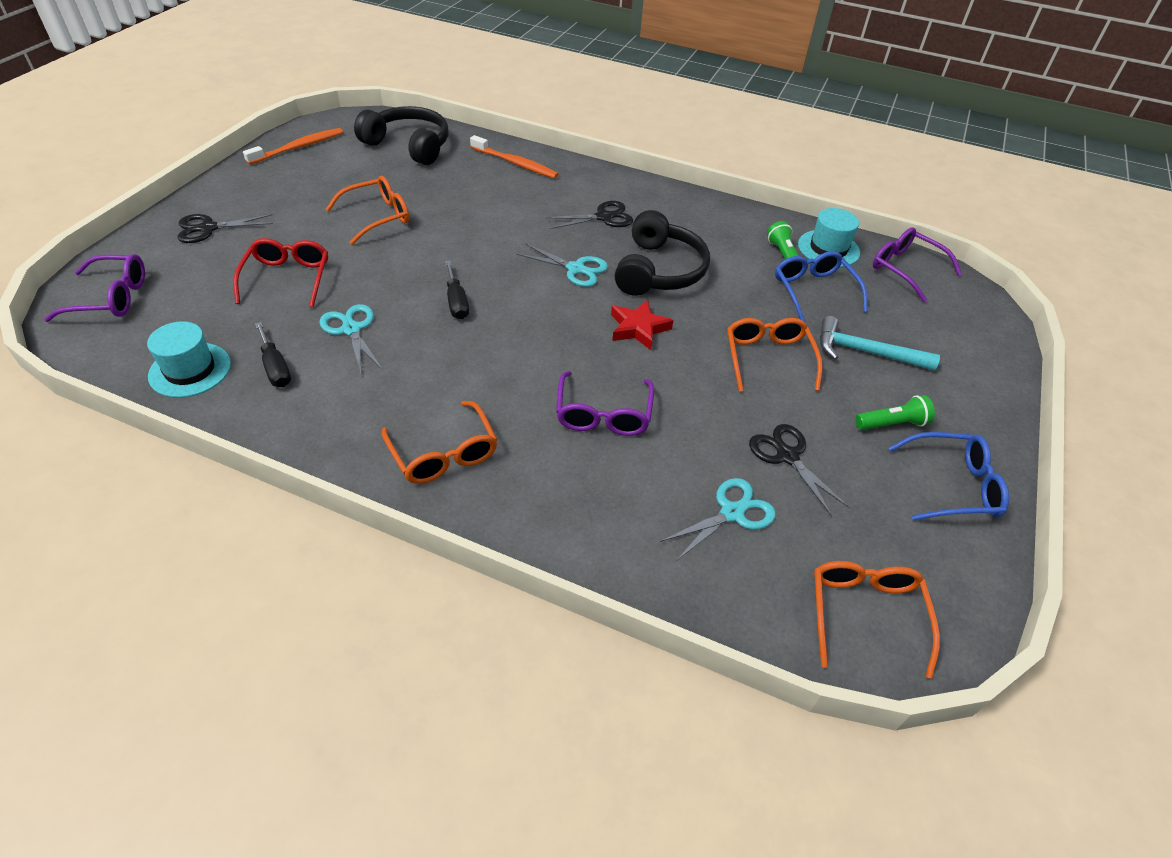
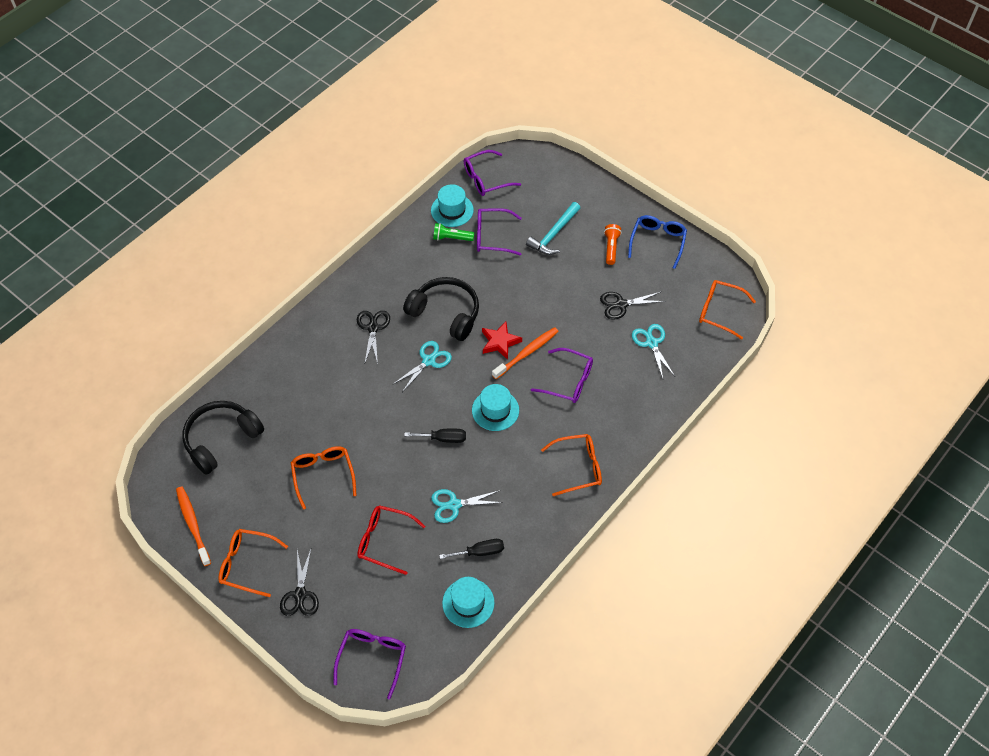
camera: 70 degrees left, 10 degrees up
(515, 163) = (278, 368): orange toothbrush -> orange toothbrush (526, 353)
(519, 343) = (495, 410): none -> turquoise hat
(768, 358) = (545, 284): orange glasses -> orange glasses (247, 564)
(813, 291) = (492, 236): blue glasses -> purple glasses
(892, 424) = (611, 247): green flashlight -> orange flashlight

